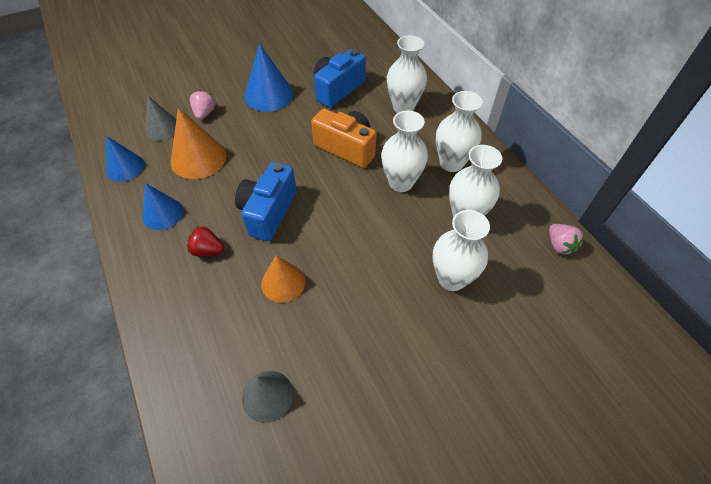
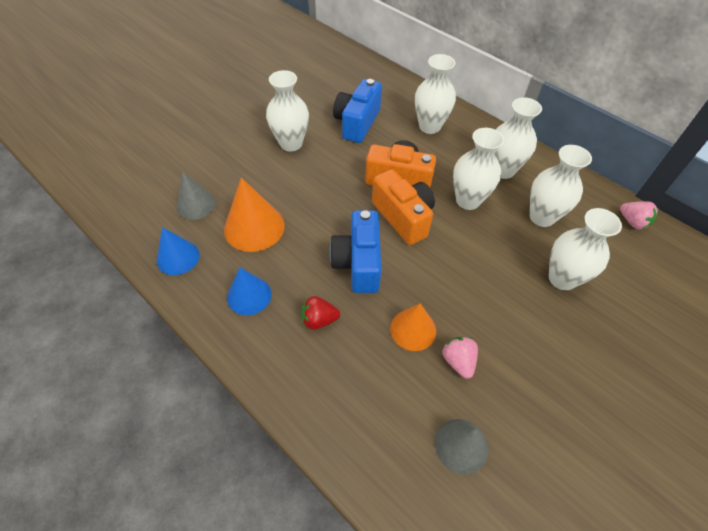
camera: 20 degrees left, 0 degrees up
(205, 113) = (233, 178): pink strawberry -> pink strawberry (458, 361)
(269, 95) = (291, 143): blue cone -> white vase
(331, 182) = (403, 217): none -> orange camera

